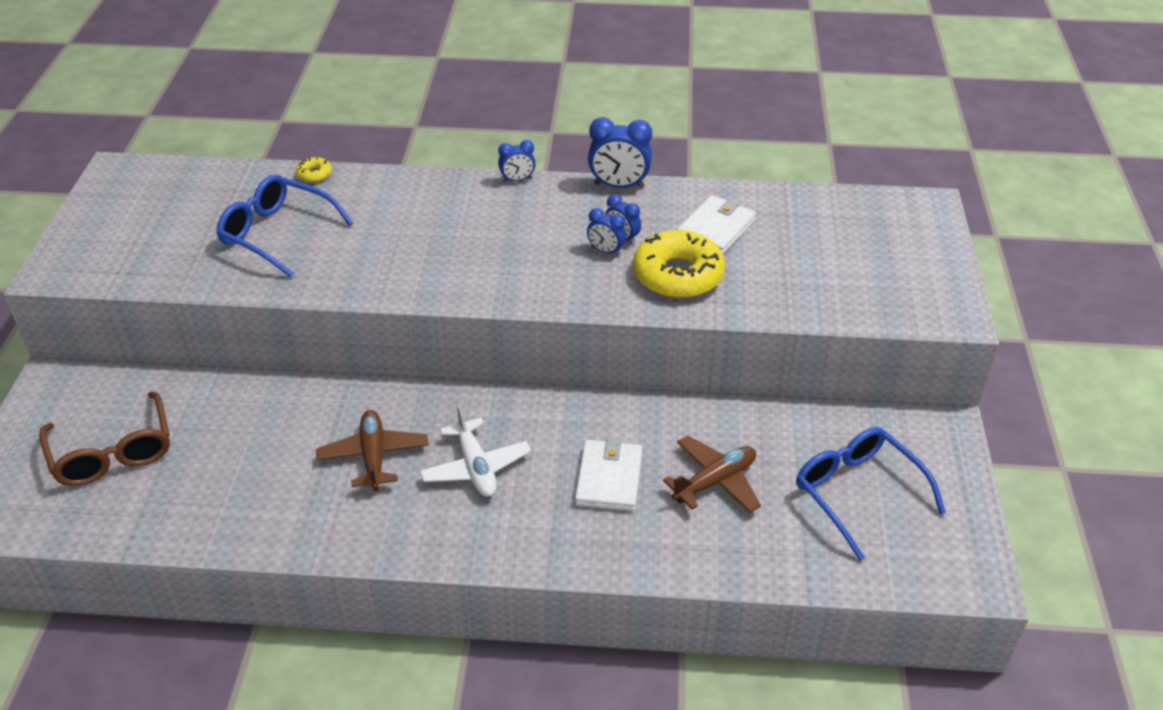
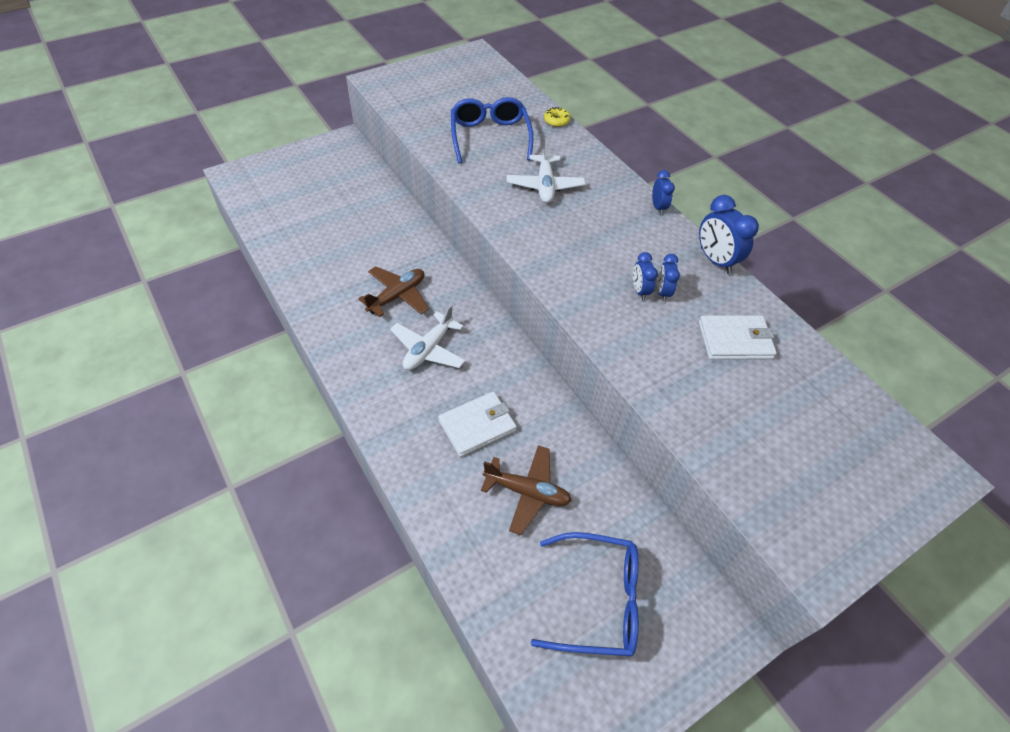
camera: 50 degrees right, 10 degrees up
(113, 452) = (313, 192): brown glasses -> none
(401, 235) = (545, 185): none -> white plane
(517, 180) = (658, 207): blue clock -> blue clock turned 135 degrees counterclockwise
(678, 275) = (659, 345): yellow donut -> none
(857, 493) = (597, 600): blue glasses -> blue glasses turned 75 degrees clockwise

